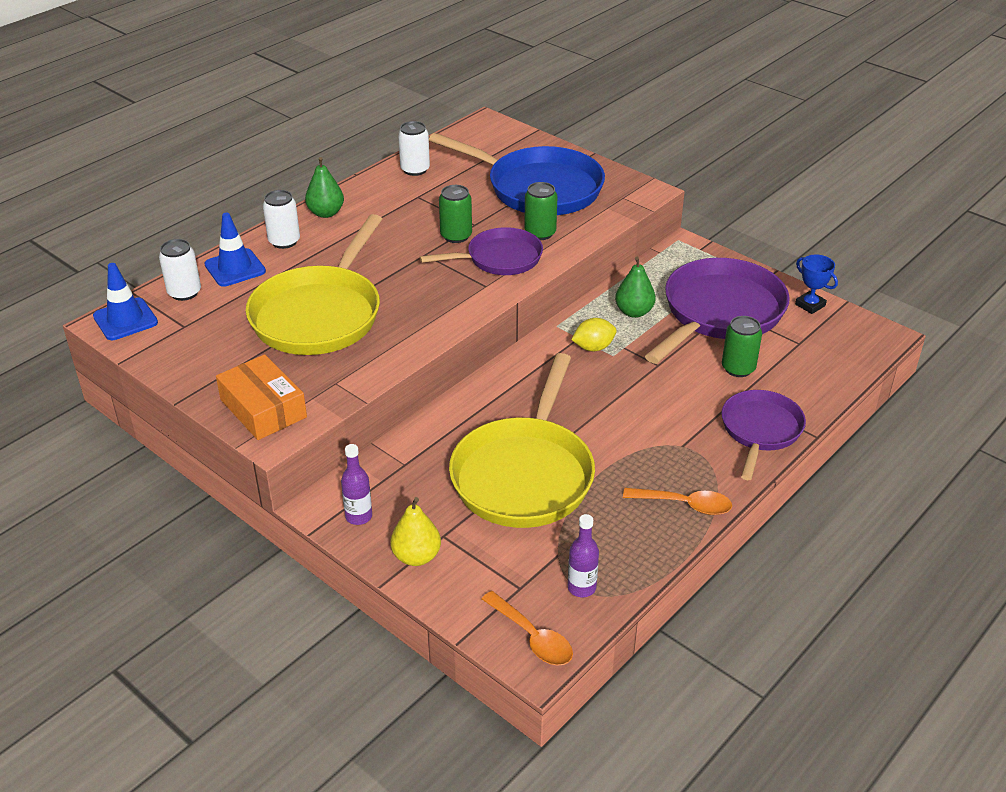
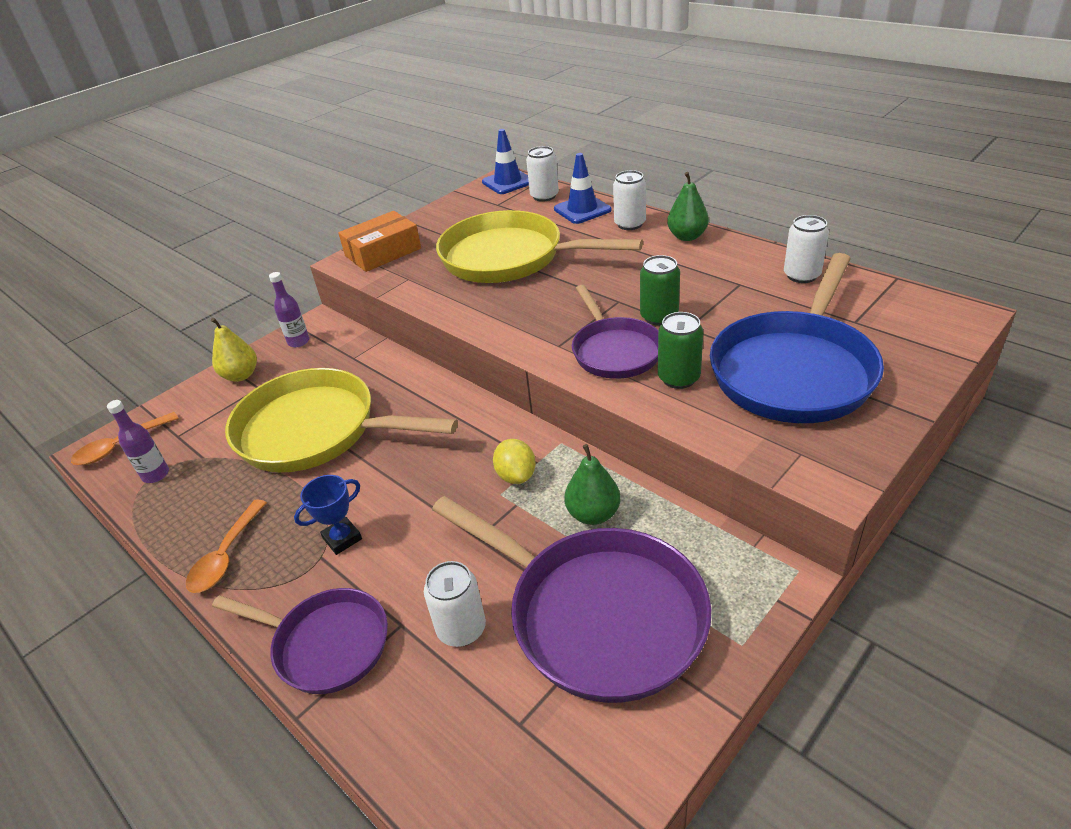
camera: 95 degrees right, 0 degrees up
(738, 368) = (461, 629): green can -> white can
(810, 305) = (631, 759): blue trophy -> blue trophy (342, 538)

